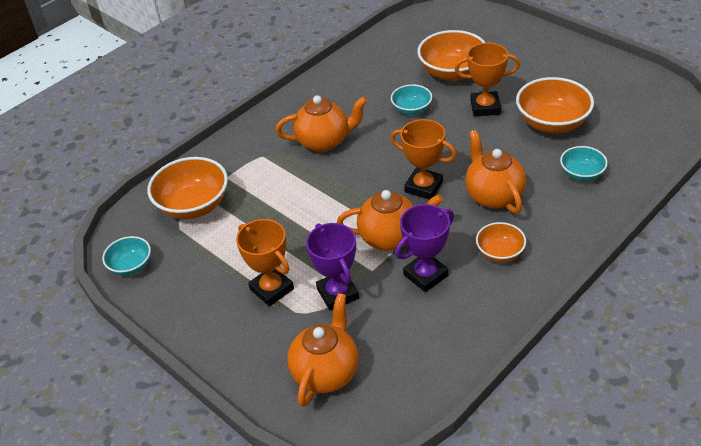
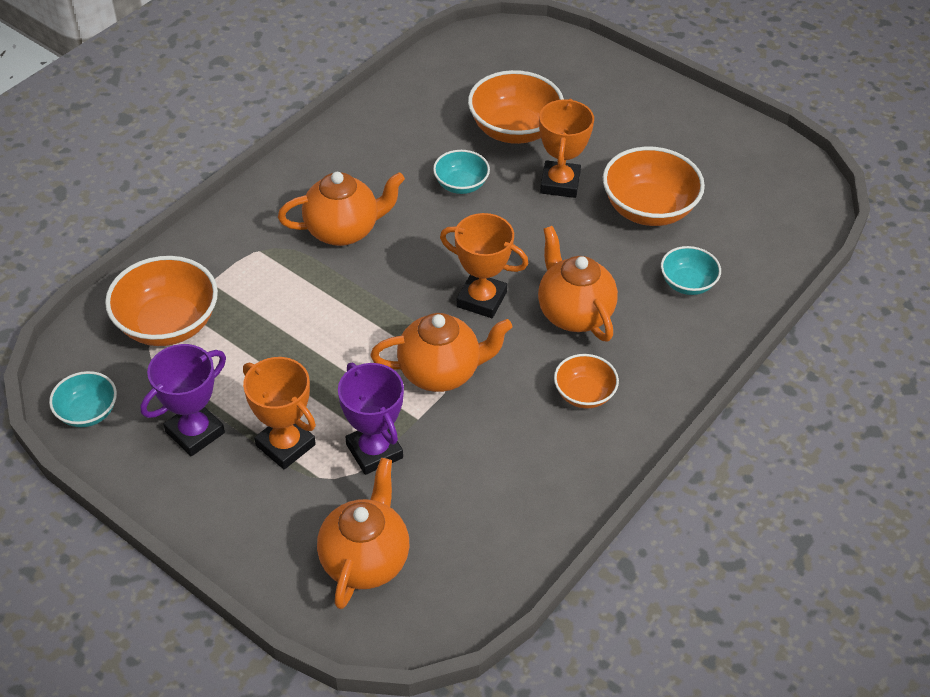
camera: 10 degrees left, 5 degrees up
(425, 275) = (489, 425): purple trophy -> purple trophy (195, 432)
(485, 107) = (560, 183): orange trophy -> orange trophy turned 75 degrees counterclockwise

